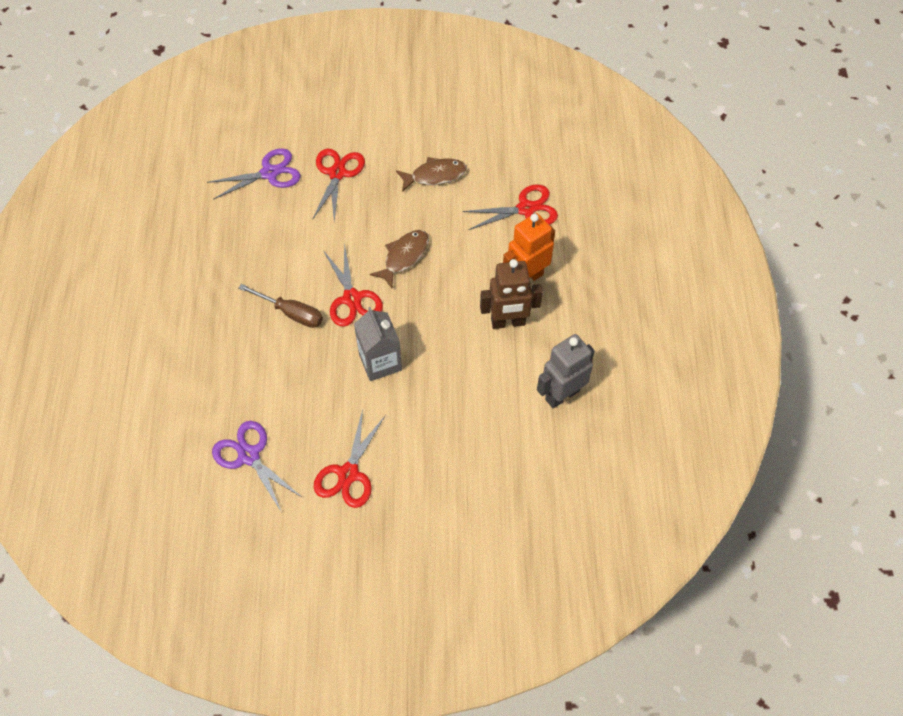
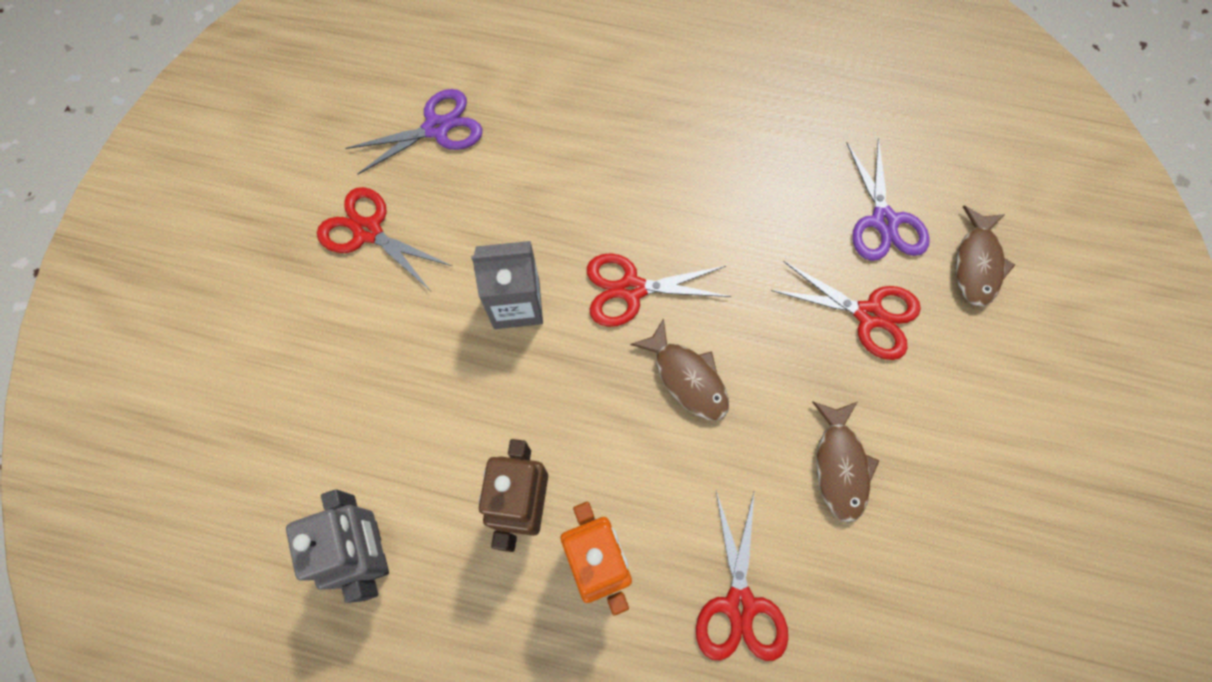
camera: 105 degrees right, 10 degrees up
(289, 126) = (976, 264): none -> brown fish
(291, 313) = (629, 208): brown screwdriver -> none

